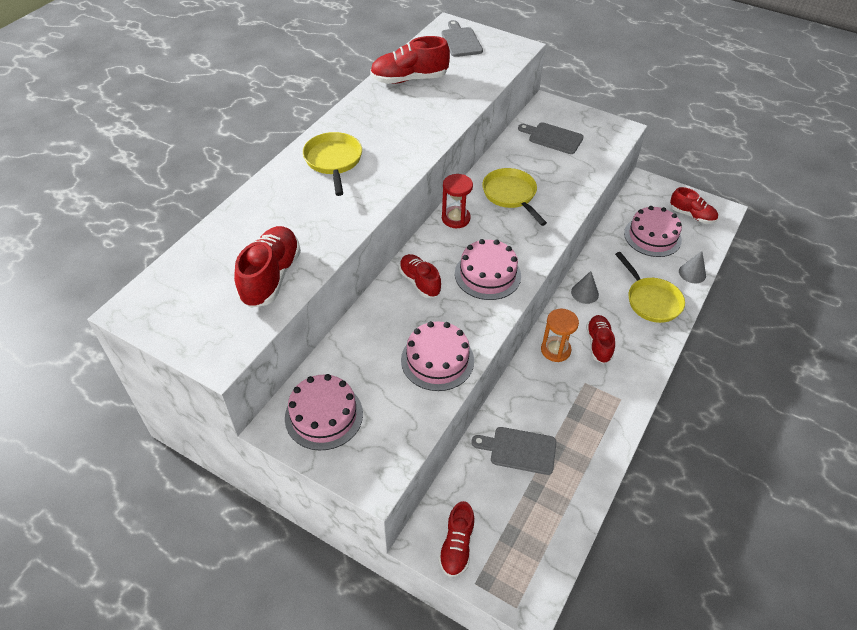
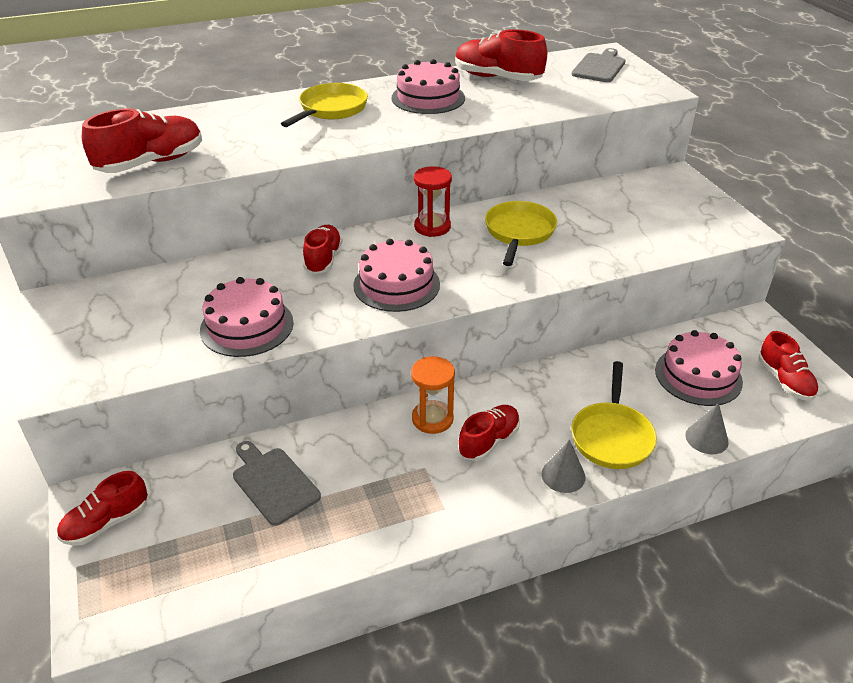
camera: 40 degrees right, 10 degrees down
(324, 415) = (97, 313): pink cake -> pink cake (428, 98)
(553, 138) = (640, 205): grey cutting board -> none
(585, 293) = (537, 386): grey cone -> grey cone (563, 475)

